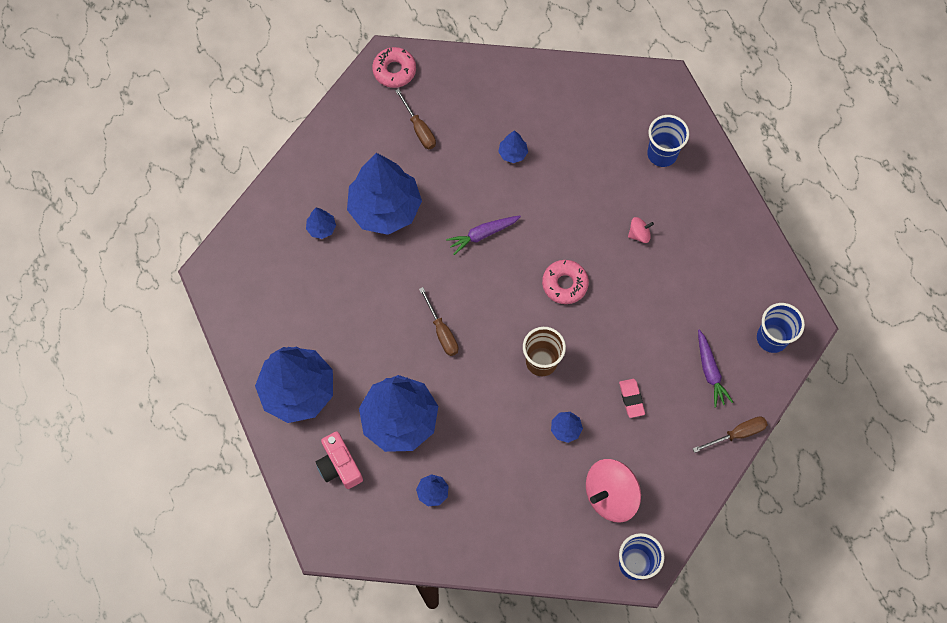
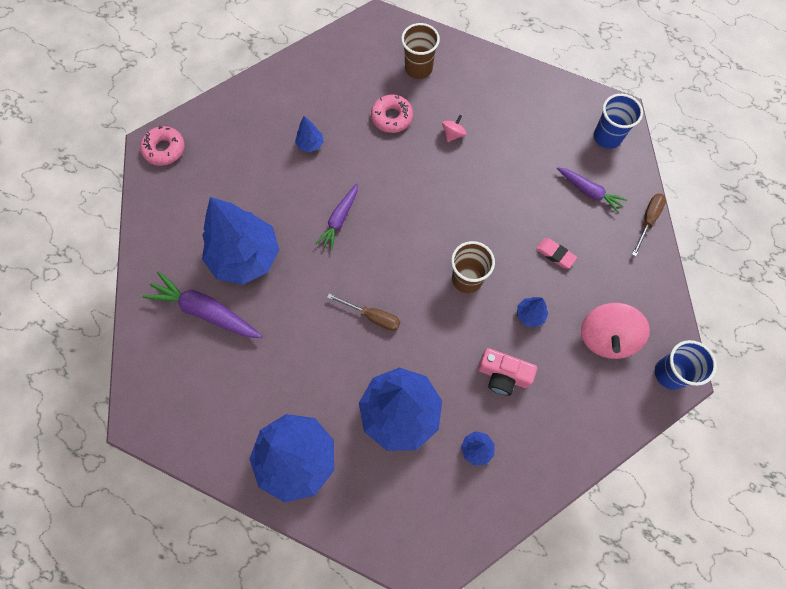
camera: 40 degrees left, 0 degrees up
(321, 228) = (205, 311): blue tree -> purple carrot
(339, 465) = (384, 492): pink camera -> pink camera (503, 375)
(419, 129) = (221, 178): brown screwdriver -> none
(564, 284) = (432, 209): pink donut -> pink donut (392, 117)
(662, 154) = (418, 68): blue cup -> brown cup

